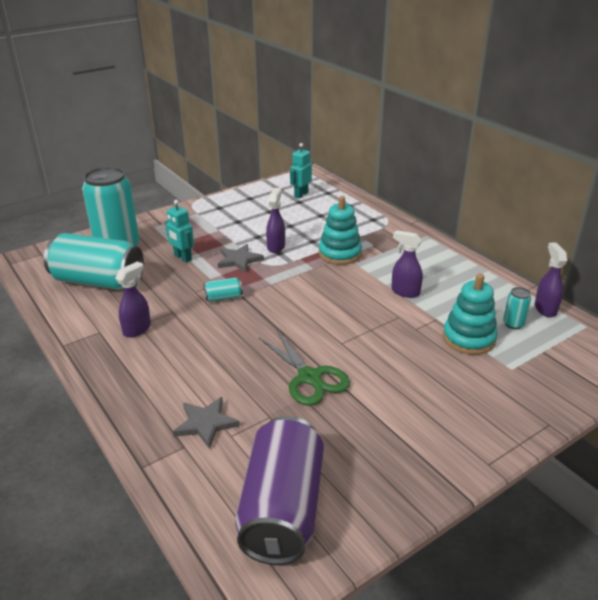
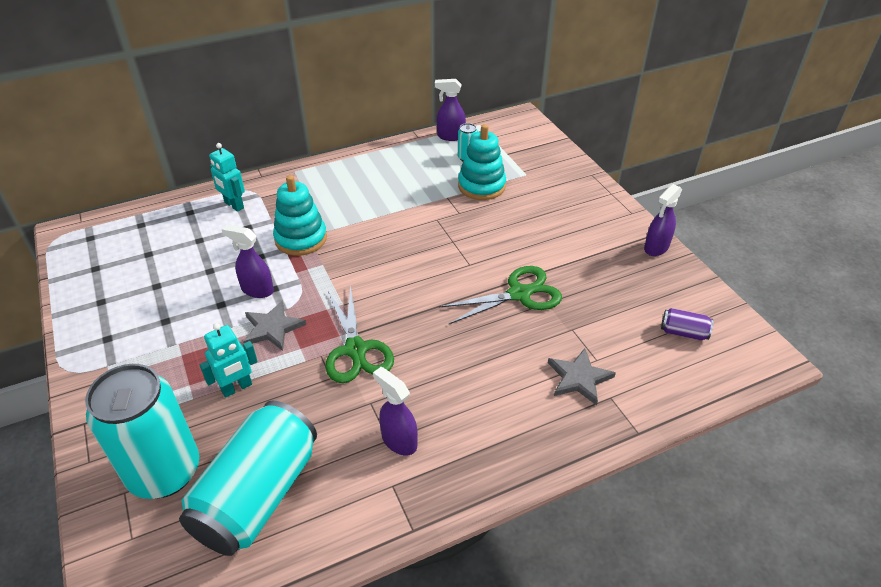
camera: 80 degrees left, 10 degrees up
(223, 298) = (356, 349): turquoise can -> green scissors
(282, 509) = (683, 332): purple can -> purple can, size x0.41
(301, 194) = (127, 250): turquoise robot -> turquoise robot (234, 205)
(405, 292) = (396, 207): purple spray bottle -> purple spray bottle (656, 248)

